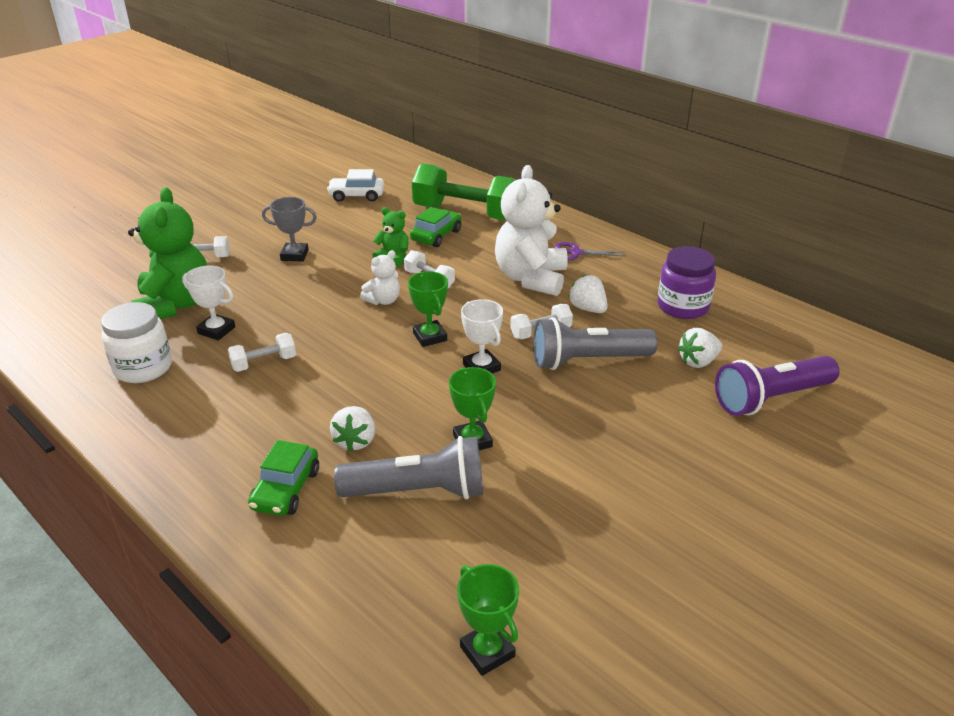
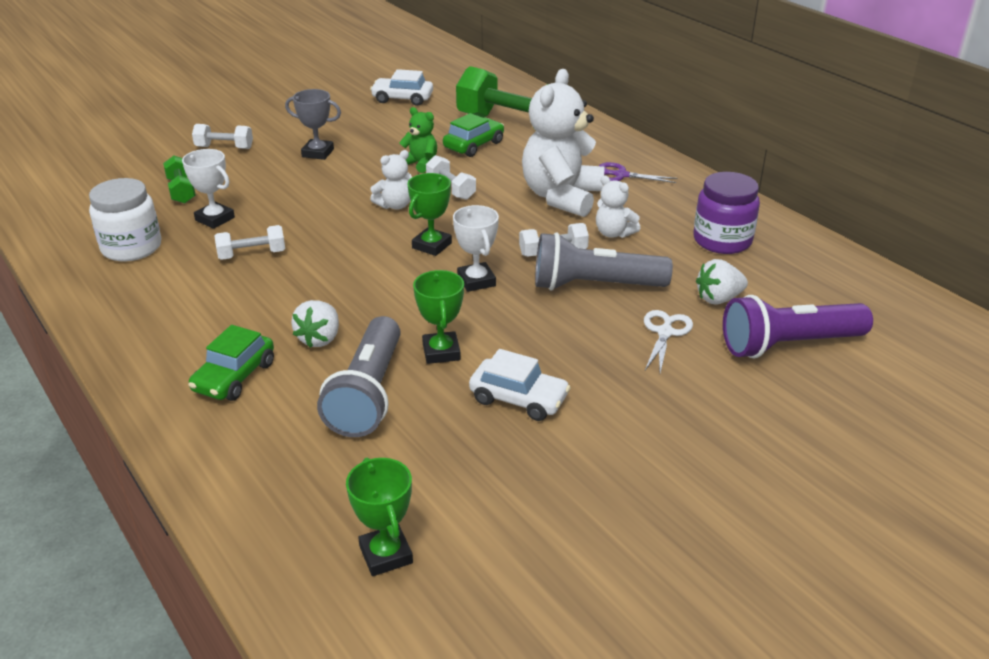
camera: 10 degrees right, 0 degrees up
(175, 305) = (181, 191): green teddy bear -> green dumbbell
(418, 491) = (368, 394): grey flashlight -> grey flashlight turned 90 degrees clockwise
(430, 337) = (432, 245): green trophy -> green trophy turned 45 degrees clockwise
(557, 479) = (518, 399): none -> white car
(588, 309) = (613, 233): white strawberry -> white teddy bear
(663, 399) = (665, 332): none -> white scissors

